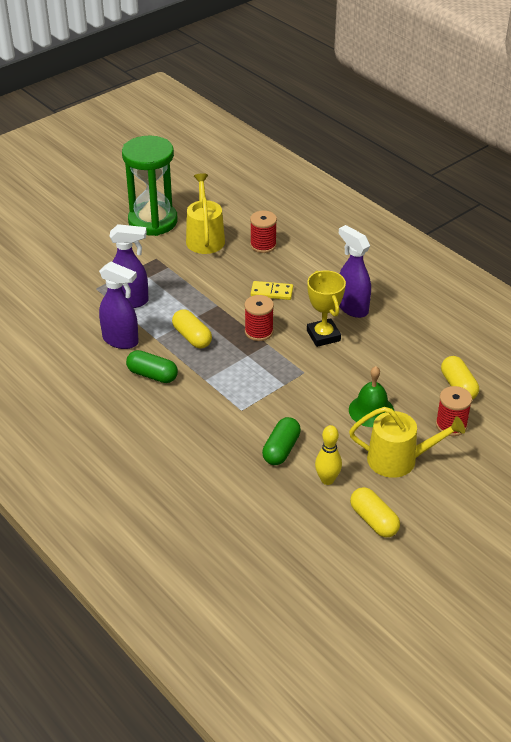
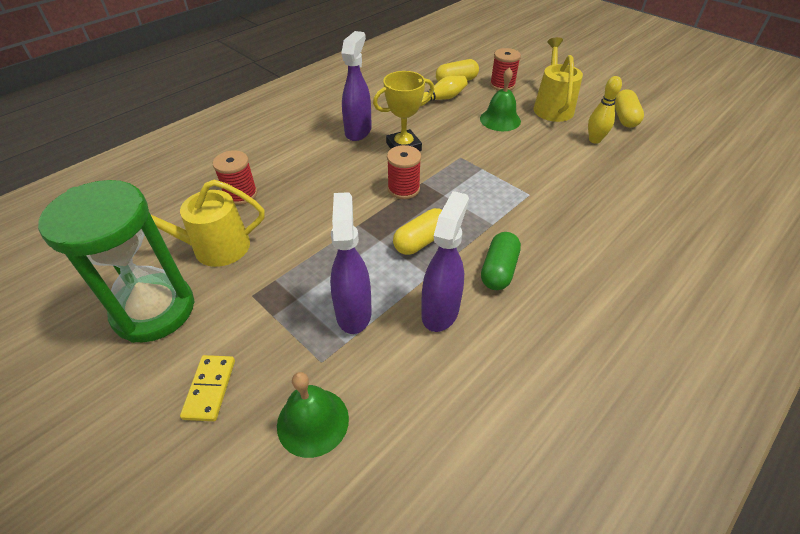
camera: 95 degrees left, 5 degrees up
(57, 285) = (313, 421): none -> green bell
(272, 292) = (333, 183): yellow domino -> yellow domino (210, 389)
(281, 449) = (572, 166): green capsule -> none
(352, 308) = (358, 131): purple spray bottle -> purple spray bottle turned 150 degrees clockwise
(374, 520) = (624, 118): yellow capsule -> yellow capsule turned 45 degrees counterclockwise
(415, 369) = (441, 99): none -> yellow bowling pin

